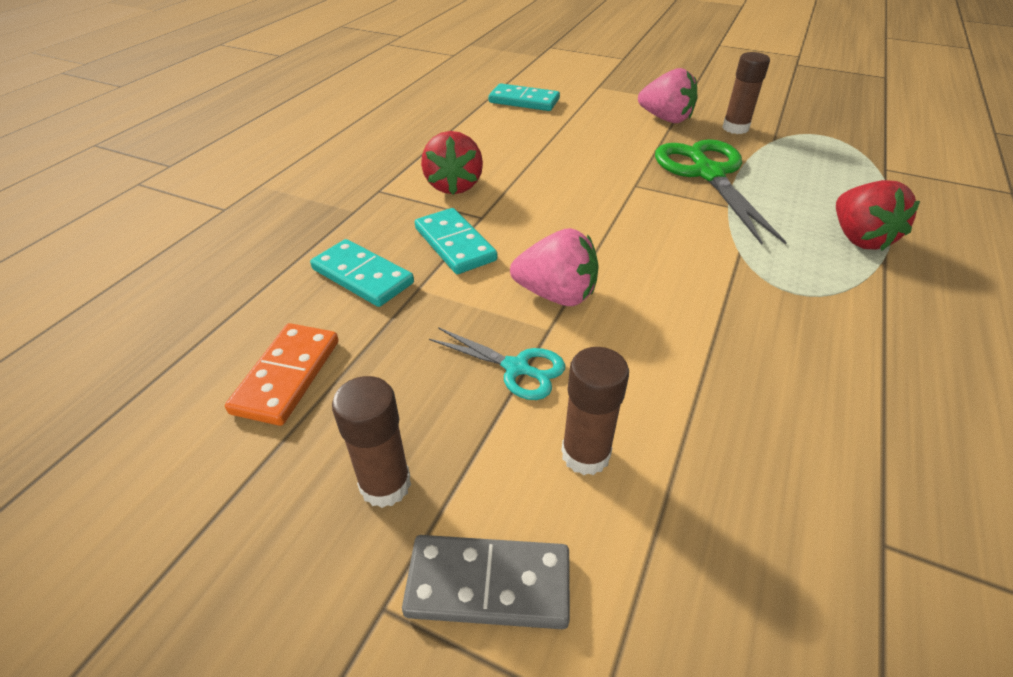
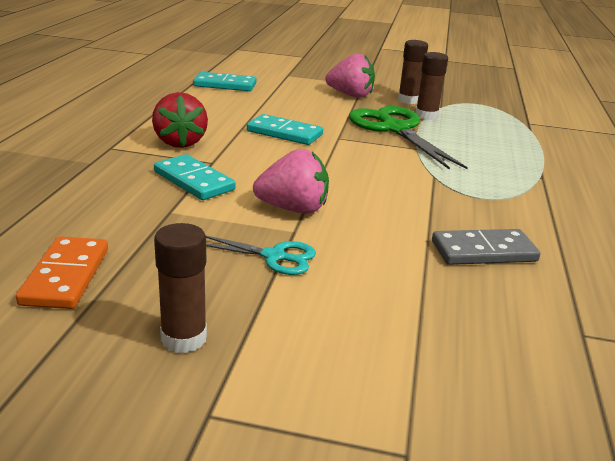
camera: 15 degrees left, 15 degrees down
(363, 276) = (115, 205): turquoise domino -> turquoise domino (284, 133)
(488, 584) = (293, 389): grey domino -> grey domino (483, 251)
(585, 454) = (348, 304): brown glue stick -> brown glue stick (426, 116)
(859, 238) = (520, 164): red strawberry -> none

